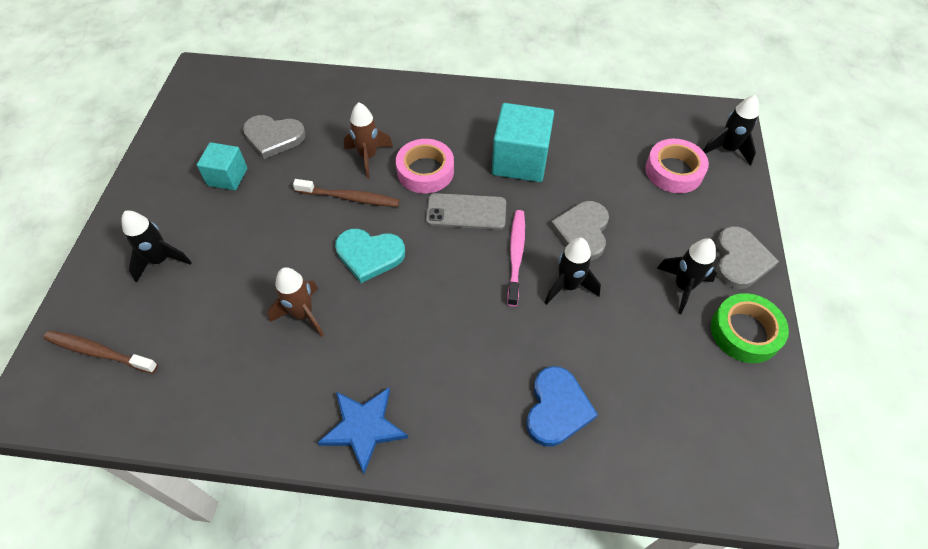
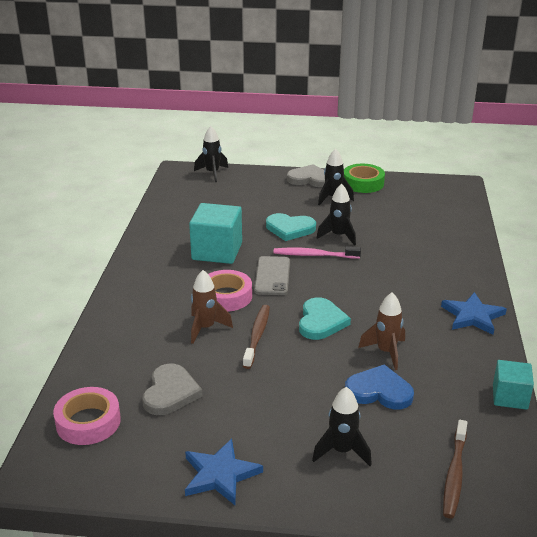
camera: 90 degrees left, 25 degrees down
(161, 174) = (220, 474): none -> blue star
(227, 177) = (227, 419): turquoise cube -> turquoise cube (510, 397)
(557, 408) = (433, 244): blue heart -> blue heart (379, 391)
(582, 231) = (290, 229): grey heart -> turquoise heart
(674, 171) = (232, 192): pink tape -> pink tape (88, 422)

